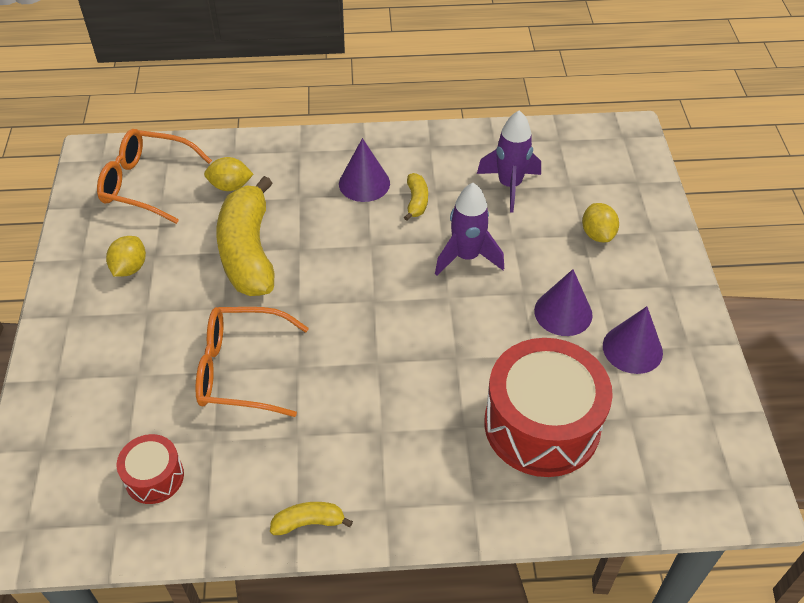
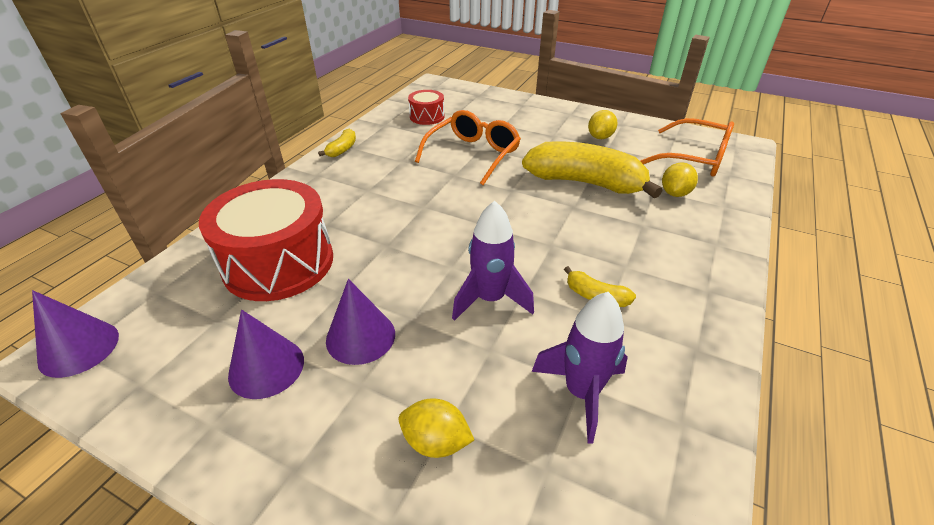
camera: 120 degrees right, 10 degrees down
(130, 268) = (600, 137): yellow lemon -> yellow lemon turned 75 degrees clockwise
(146, 183) = (695, 158): orange glasses -> orange glasses turned 75 degrees clockwise
(364, 183) = (644, 269): purple cone -> purple cone (79, 348)

